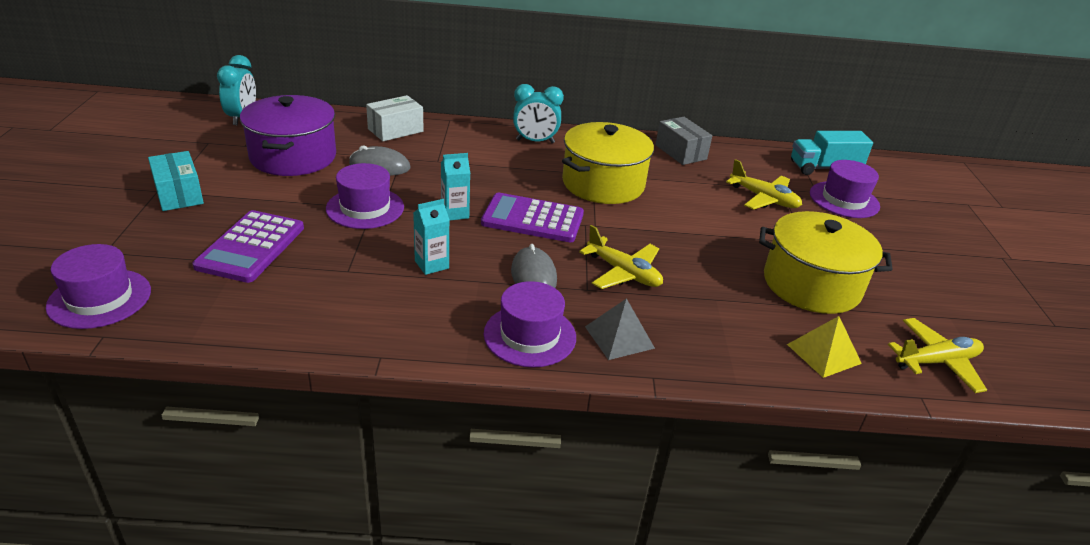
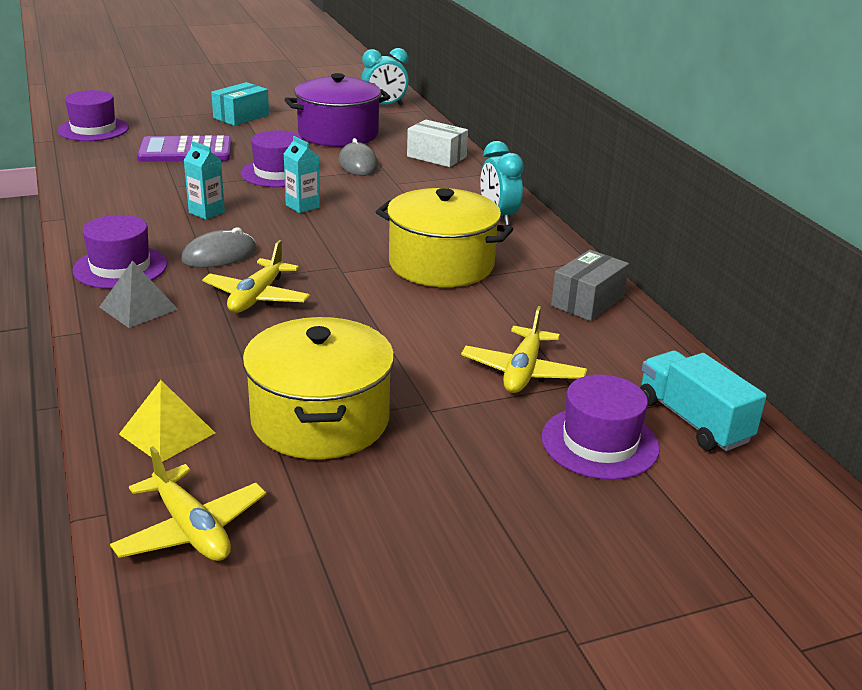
camera: 70 degrees right, 5 degrees down
(532, 219) = (325, 240): purple calculator -> none

